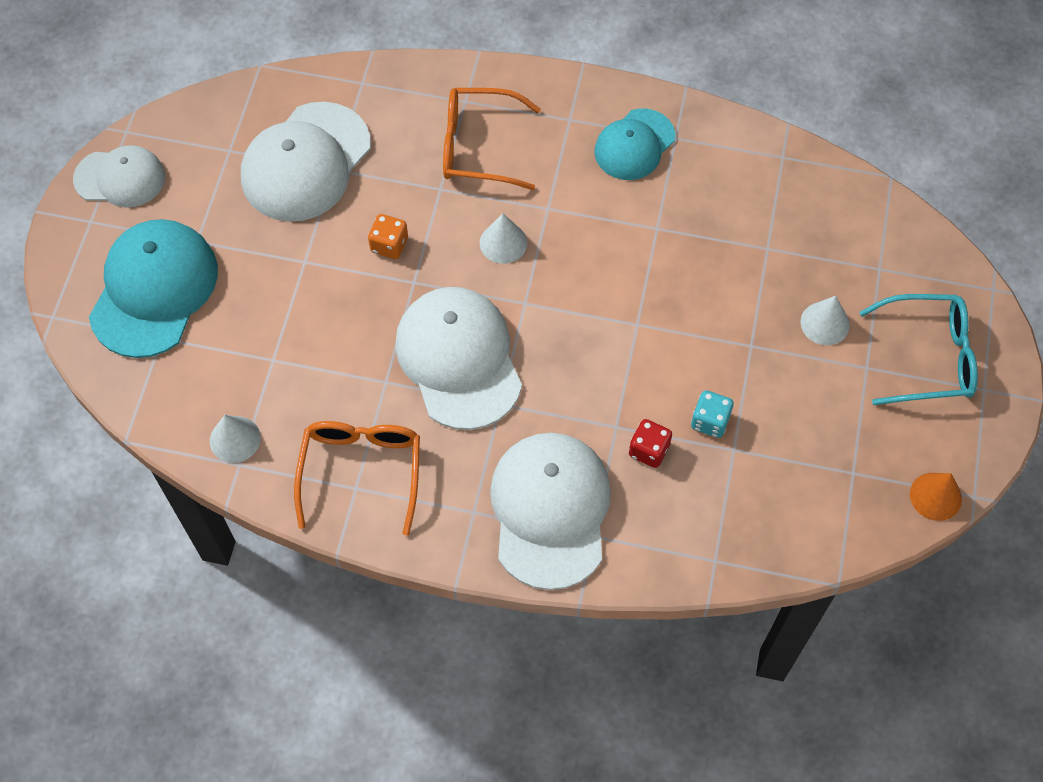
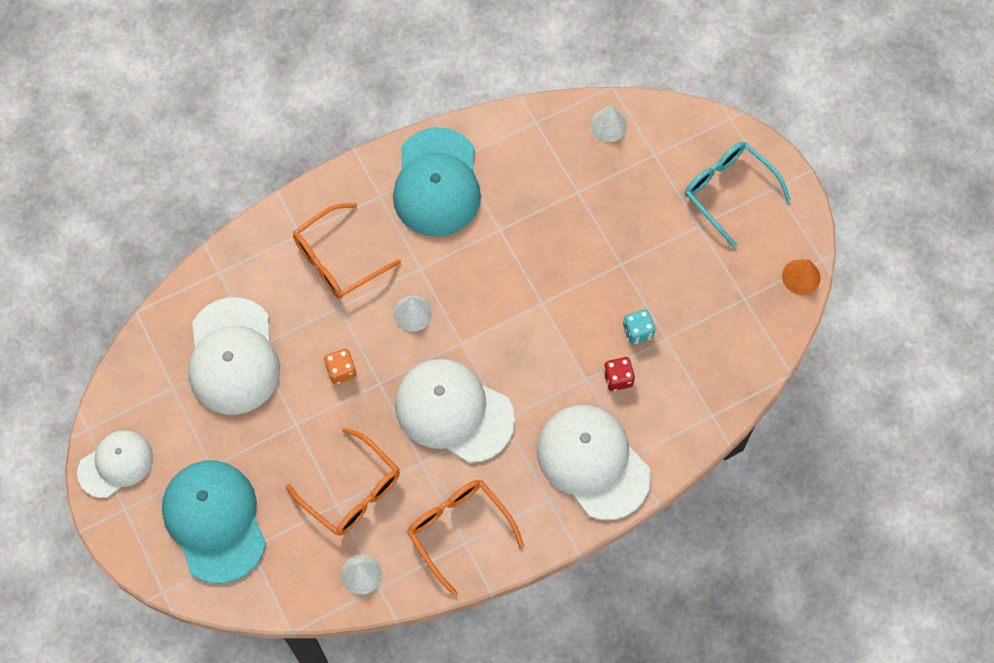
camera: 40 degrees left, 5 degrees up
(297, 359) = (352, 491): none -> orange glasses
(634, 145) = (437, 183): turquoise cap -> turquoise cap, size x1.61
(825, 323) = (652, 216): white cone -> white cone (608, 125)
(928, 357) = (728, 191): turquoise glasses -> turquoise glasses turned 90 degrees counterclockwise

